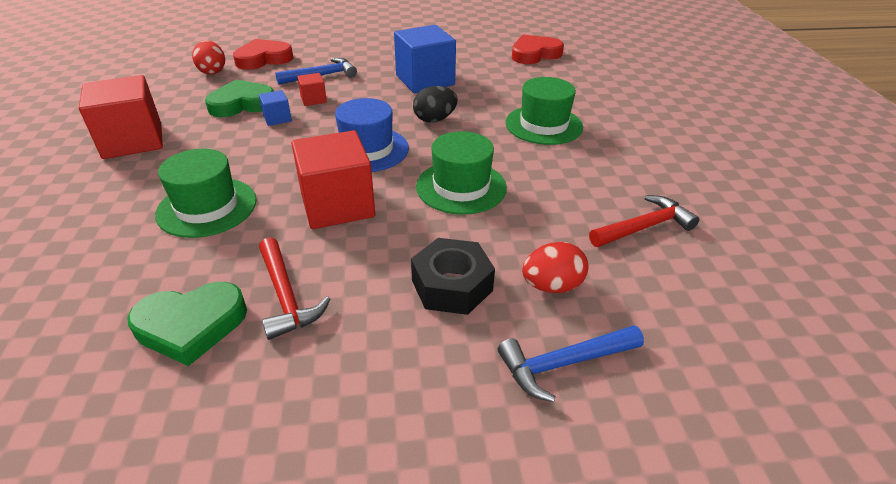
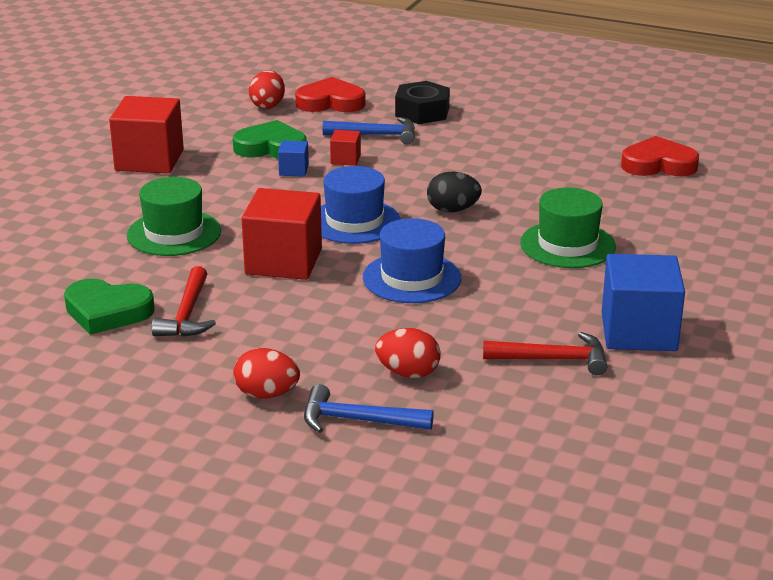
camera: 30 degrees right, 10 degrees down
(425, 80) = (486, 166): blue cube -> blue cube (638, 332)
(448, 369) = (267, 394): none -> red egg
(452, 285) = (323, 347): black nut -> black nut (422, 112)
(461, 187) = (412, 278): green hat -> blue hat

